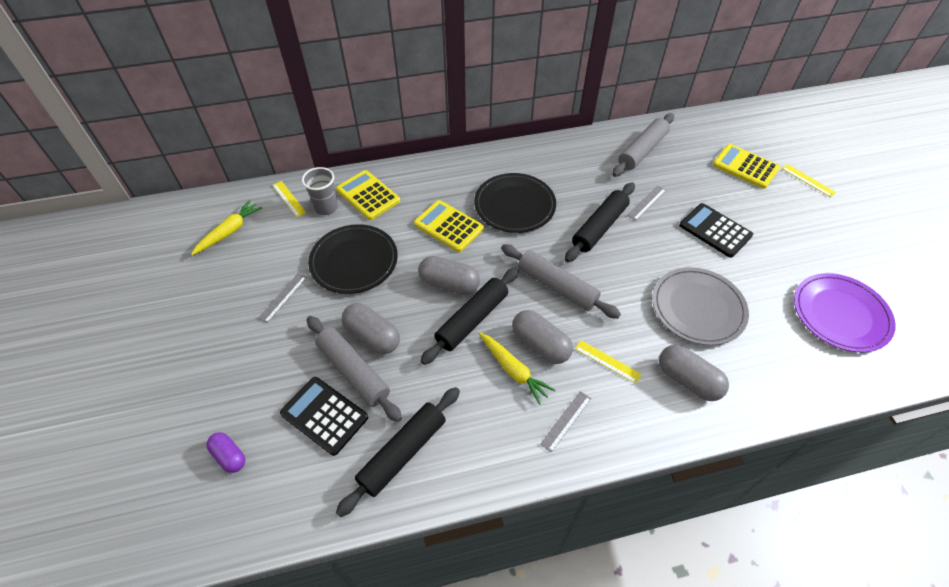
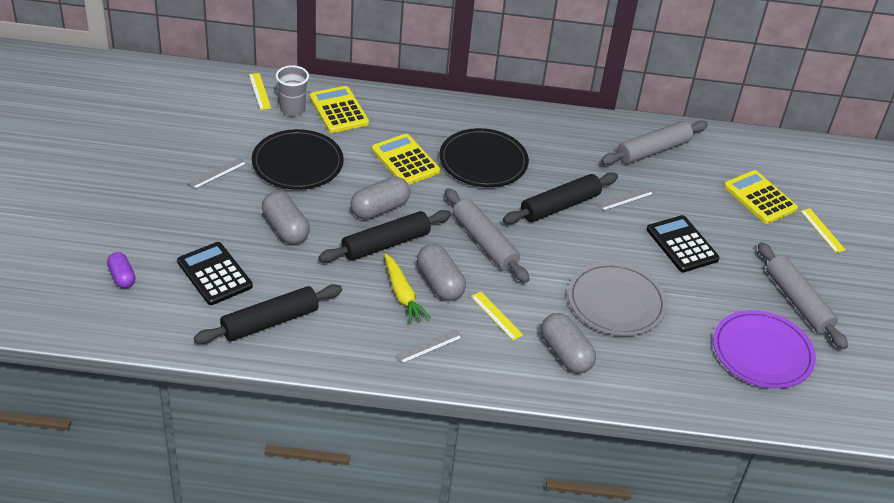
camera: 15 degrees right, 10 degrees down
(229, 232) = (191, 104): yellow carrot -> none
(353, 371) = (255, 250): grey rolling pin -> grey rolling pin (797, 302)
(449, 284) = (379, 209): grey capsule -> grey capsule turned 75 degrees counterclockwise

